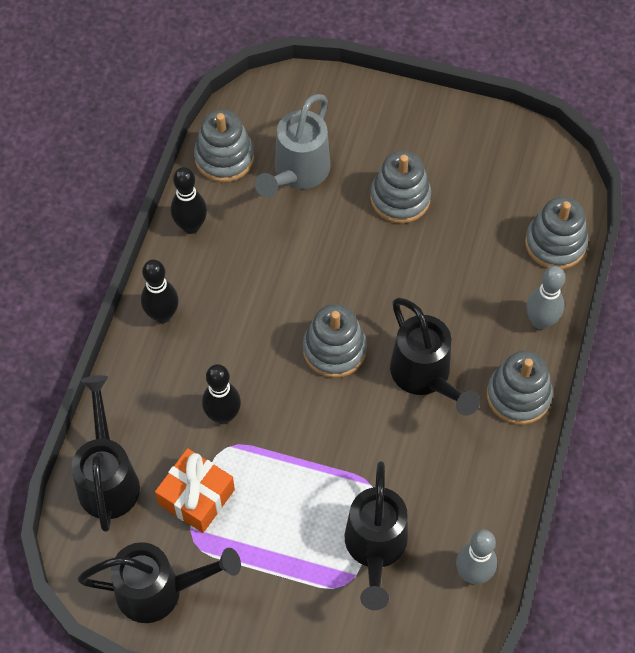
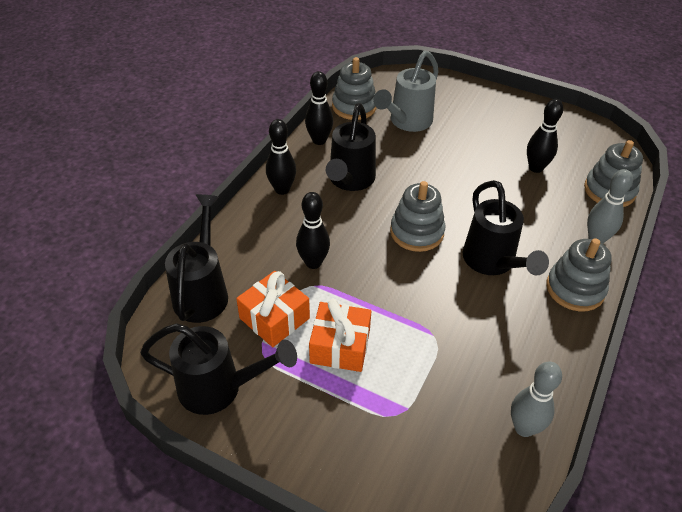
camera: 10 degrees right, 15 degrees down
(274, 517) = (340, 346): none -> orange gift
(375, 549) = (429, 389): black watering can -> black watering can (350, 181)
(400, 198) = (484, 146): grey stacking toy -> none
(466, 223) = (536, 168): none -> black bowling pin

